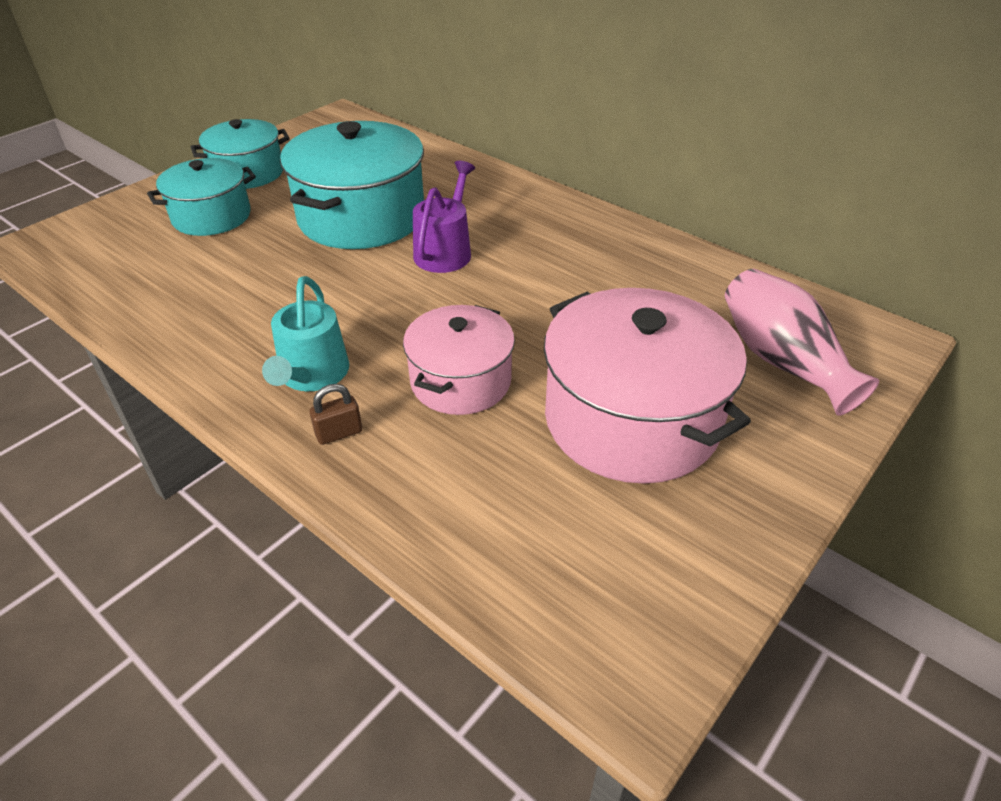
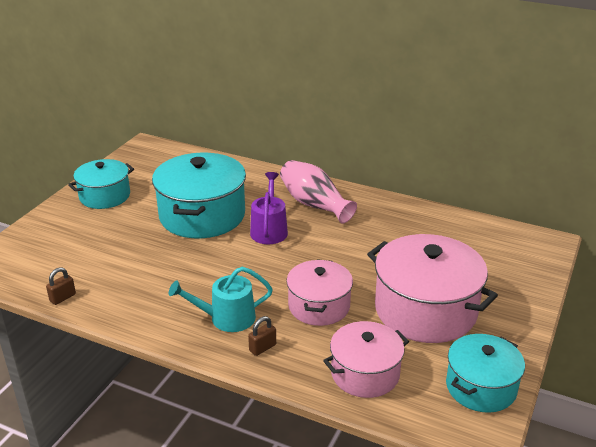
camera: 15 degrees left, 10 degrees down
(106, 303) = (63, 298): none -> brown padlock
(211, 216) = (98, 230): turquoise pot -> turquoise pot (481, 387)
(312, 374) = (227, 318): turquoise watering can -> turquoise watering can turned 90 degrees clockwise
(480, 512) = (365, 373): none -> pink pot
(782, 361) = (494, 264): pink vase -> pink vase (314, 204)

